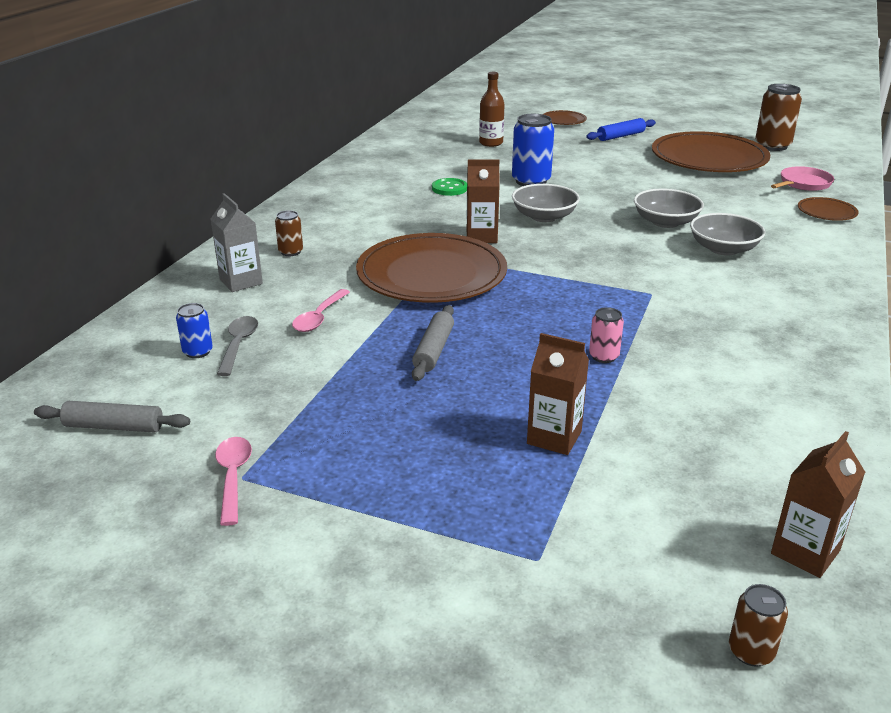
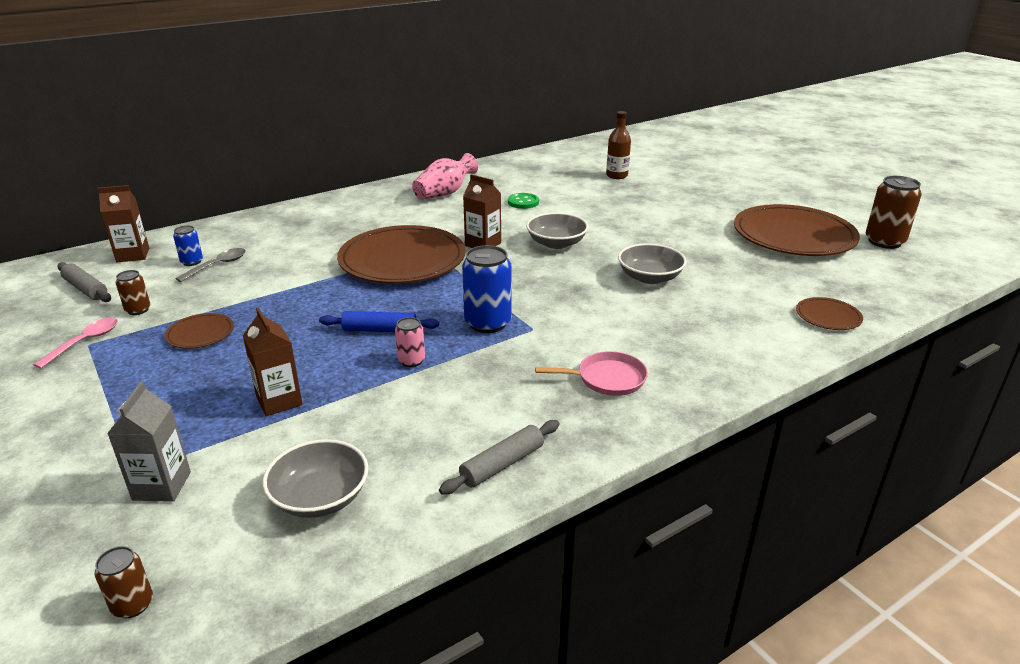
camera: 35 degrees right, 0 degrees up
(241, 281) = (285, 226): grey carton -> grey carton (162, 486)
(291, 252) = (344, 216): brown can -> brown can (138, 310)
(319, 317) = (287, 265): pink spoon -> none
(357, 200) = (444, 193): none -> pink vase
(434, 350) = (313, 311): grey rolling pin -> grey rolling pin (502, 464)
(531, 181) = (595, 213): blue can -> blue can (487, 323)
(563, 120) = (712, 171): brown plate -> brown plate (200, 334)
(621, 136) = (741, 196): blue rolling pin -> blue rolling pin (380, 330)
(723, 249) = (661, 315): grey bowl -> grey bowl (320, 497)
(803, 183) = (852, 284): pink pan -> pink pan (607, 379)
(805, 552) = (287, 566): brown carton -> brown carton (133, 255)

